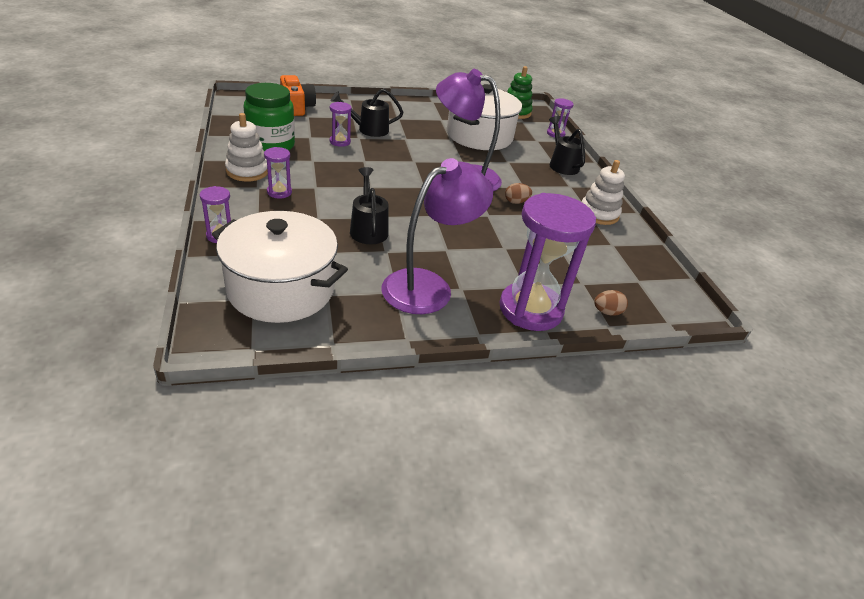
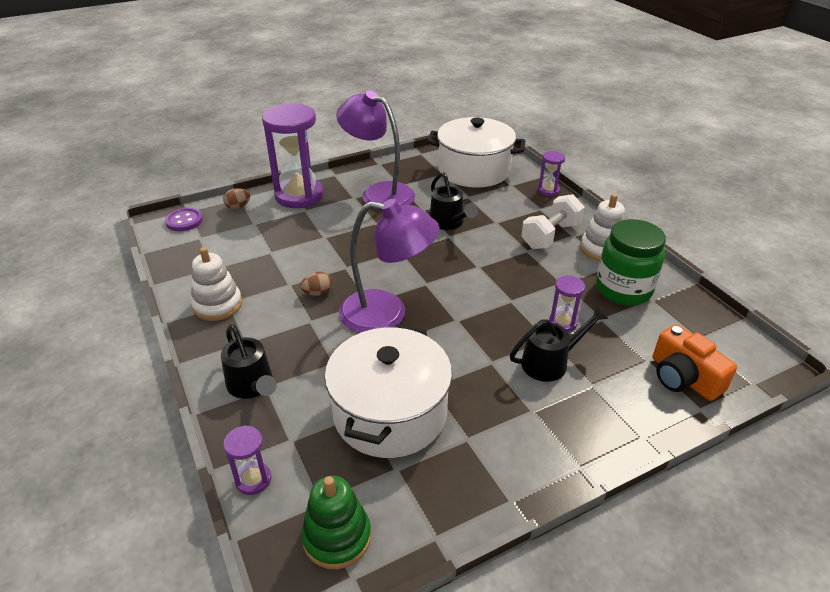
camera: 170 degrees right, 0 degrees up
(279, 192) = (550, 235): purple hourglass -> white dumbbell
(428, 286) = (379, 193): purple lamp -> purple lamp turned 90 degrees clockwise
(666, 308) = (184, 221): none -> purple button

